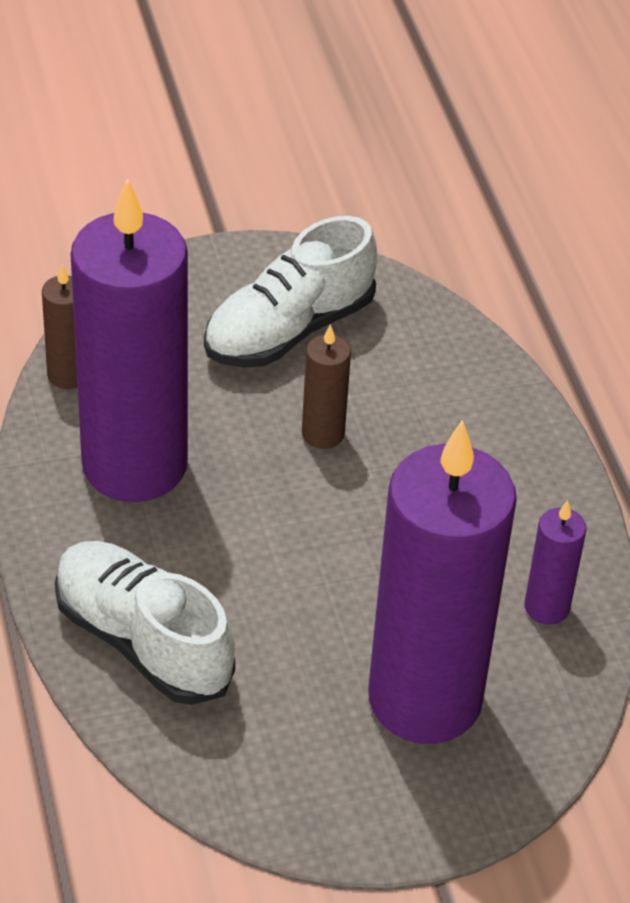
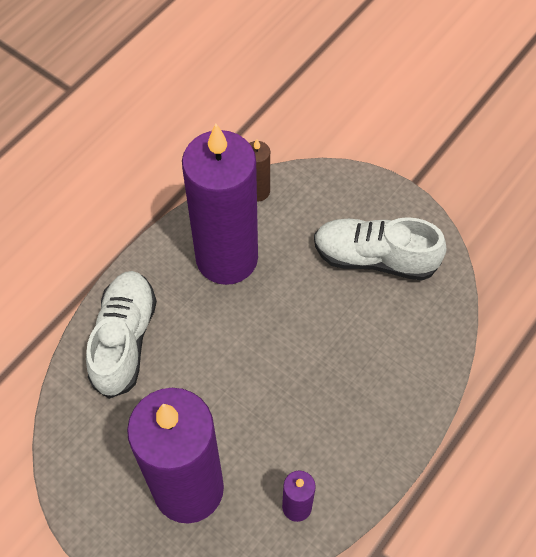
camera: 55 degrees right, 15 degrees up
(323, 434) = (319, 322): brown candle -> none

